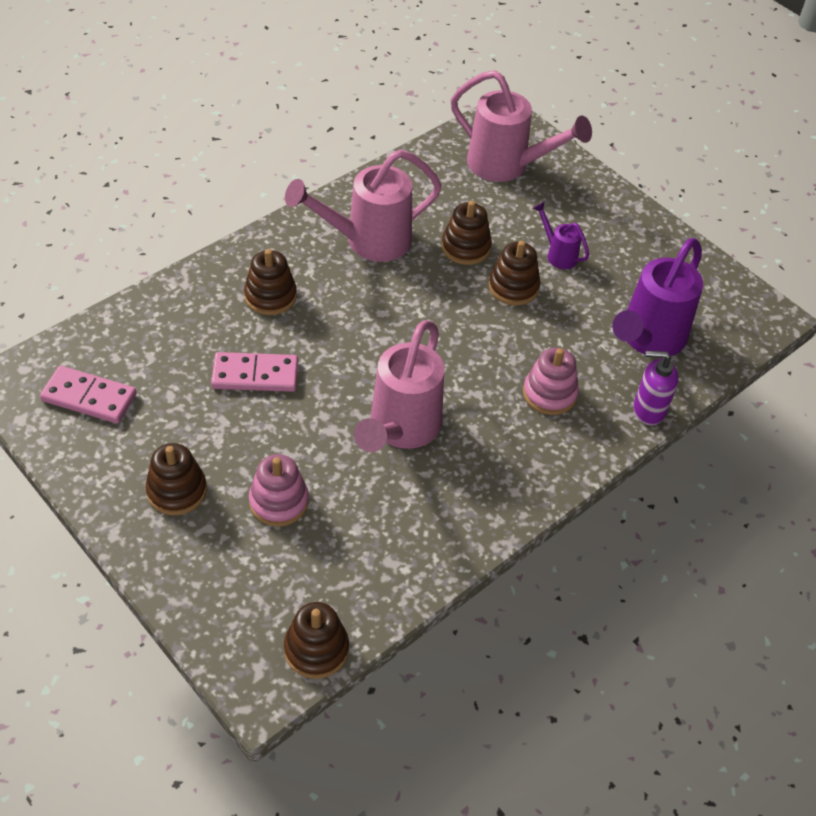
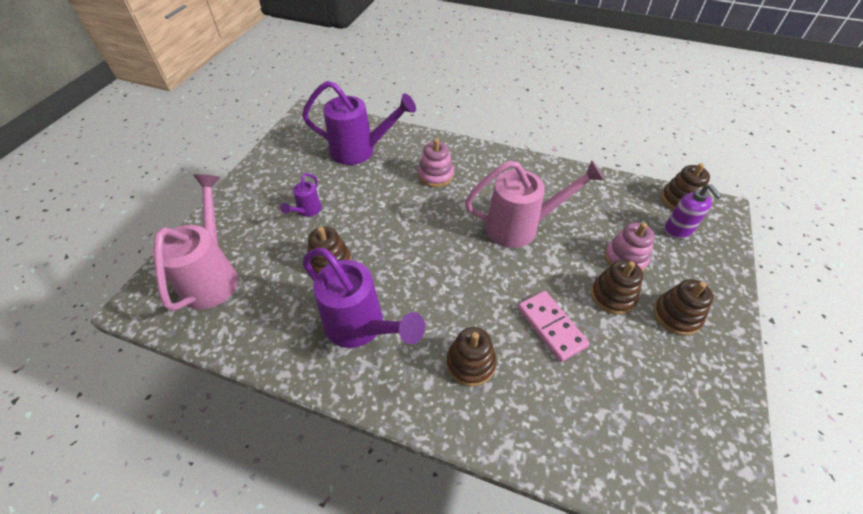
camera: 115 degrees left, 0 degrees up
(89, 397) = (677, 432): pink domino -> none
(367, 241) = (362, 328): pink watering can -> purple watering can
(513, 287) = (355, 221): brown stacking toy -> brown stacking toy (613, 296)
(648, 410) = (415, 137): purple soap dispenser -> purple soap dispenser (678, 230)

